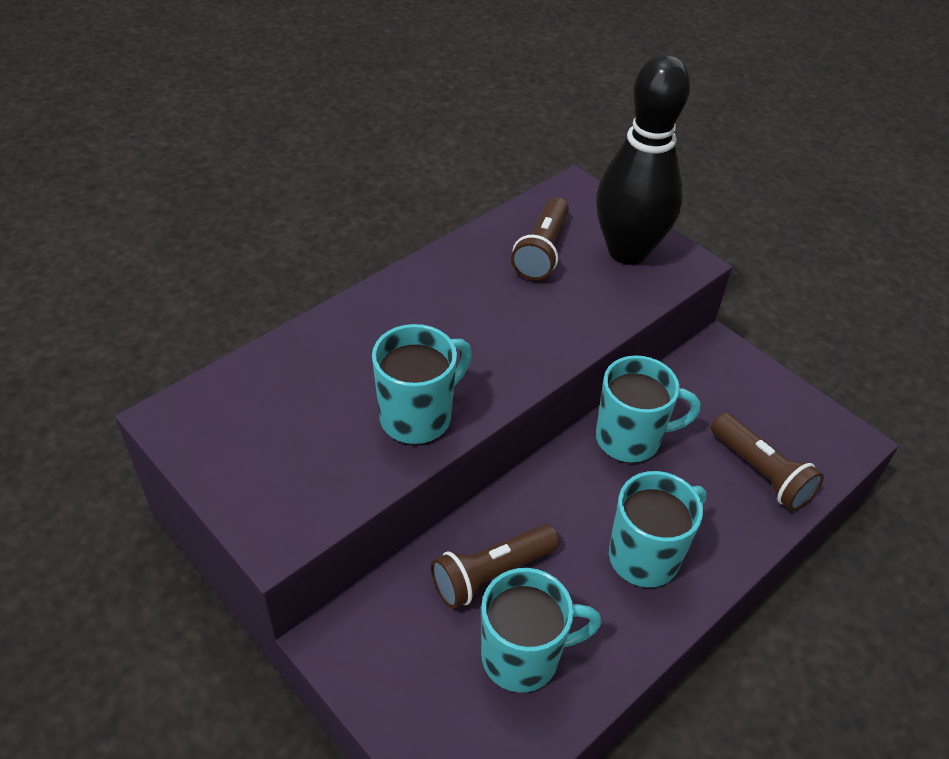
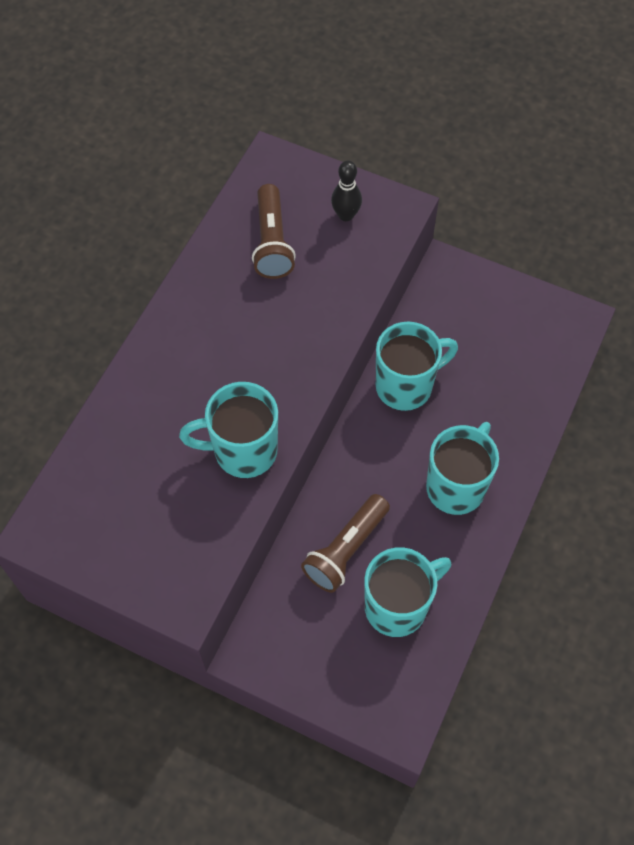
camera: 20 degrees left, 15 degrees up
(418, 416) = (243, 451): turquoise mug -> turquoise mug turned 120 degrees counterclockwise
(628, 251) = (346, 215): black bowling pin -> black bowling pin, size x0.40
(761, 472) = (518, 376): brown flashlight -> none

